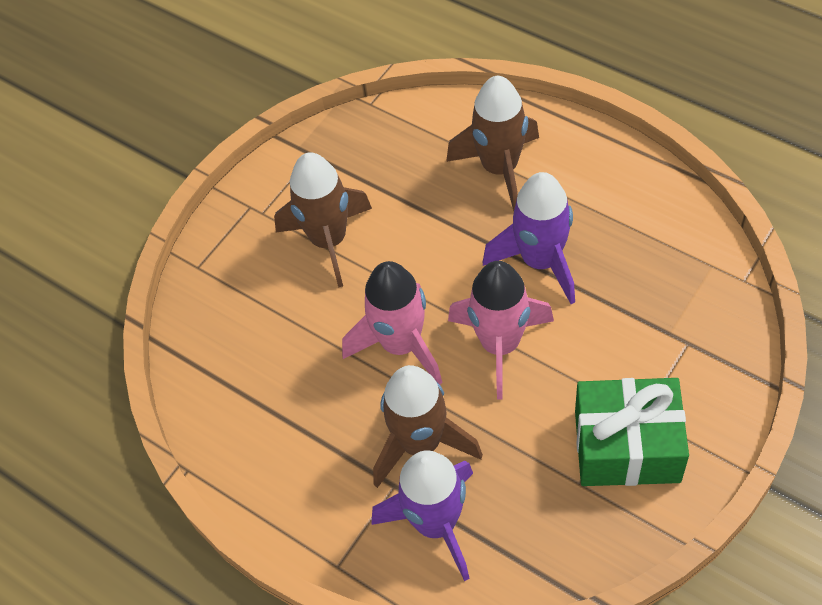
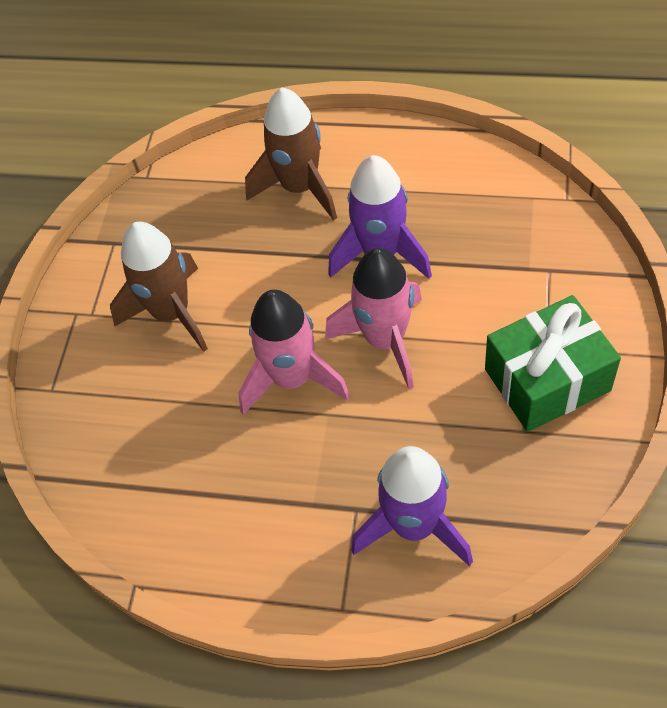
camera: 25 degrees left, 0 degrees up
(420, 443) = (359, 459): brown rocket -> none

